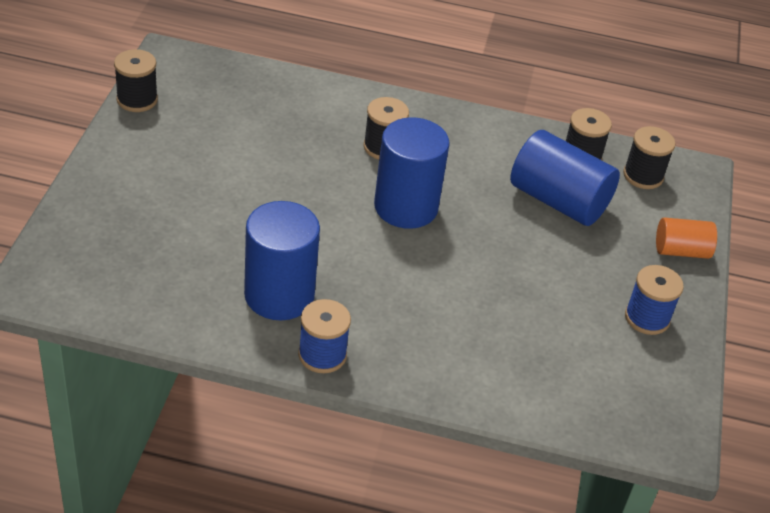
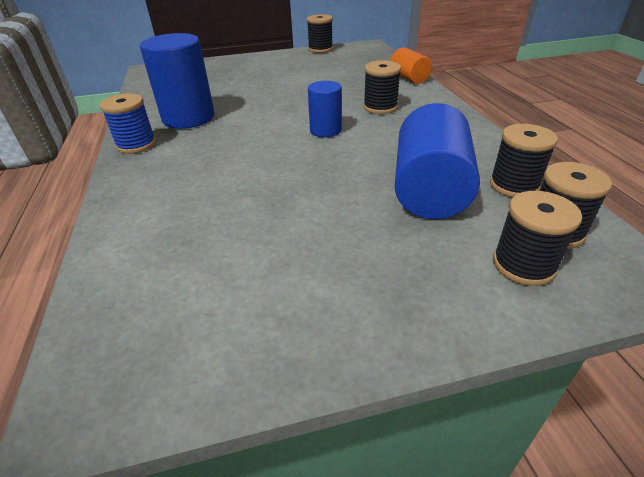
camera: 70 degrees right, 5 degrees down
(406, 207) = (325, 130): blue cylinder -> blue cylinder, size x0.57
(647, 318) = (309, 303): blue spool -> none
(665, 210) = (523, 265): none -> black spool
(681, 251) = (467, 301): orange cylinder -> orange cylinder (409, 78)

